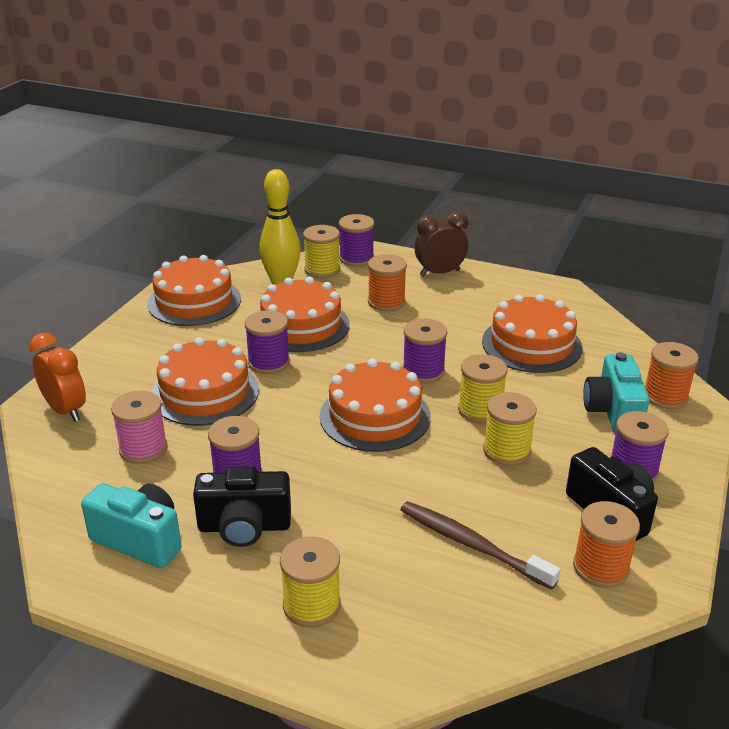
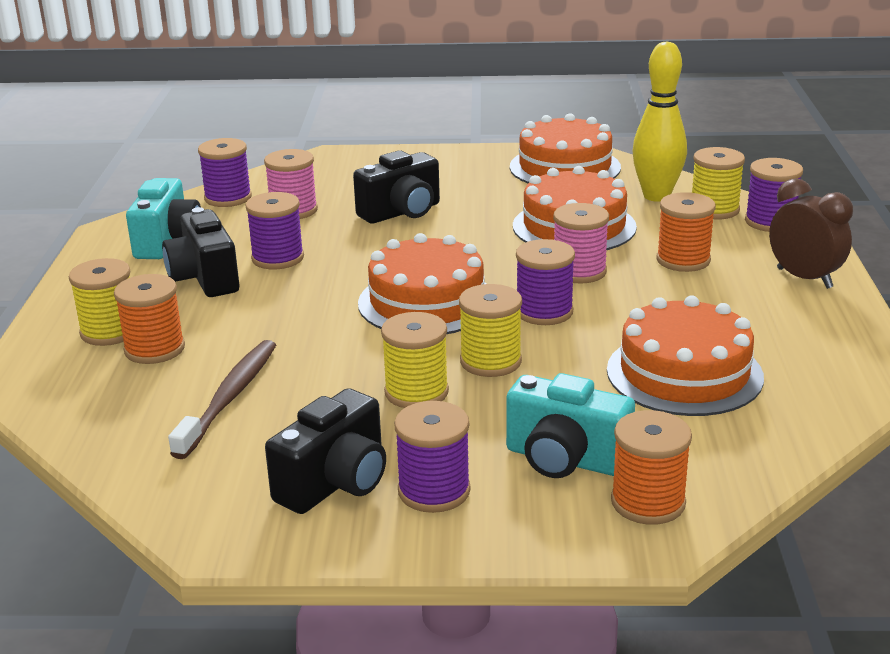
camera: 70 degrees right, 5 degrees down
(65, 410) = (329, 167): orange clock -> none
(205, 392) = (402, 212): orange cake -> black camera
(268, 362) = (482, 227): purple spool -> purple spool (228, 198)
(374, 342) = (579, 271): none -> pink spool
(600, 567) = (224, 487): orange spool -> orange spool (154, 349)
(612, 412) = (565, 460): turquoise camera -> turquoise camera turned 135 degrees counterclockwise

